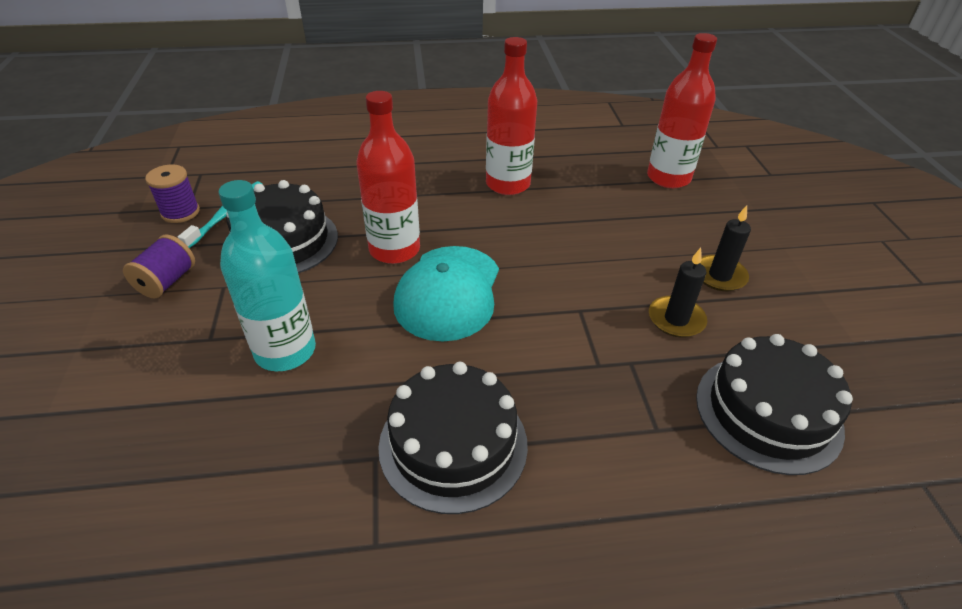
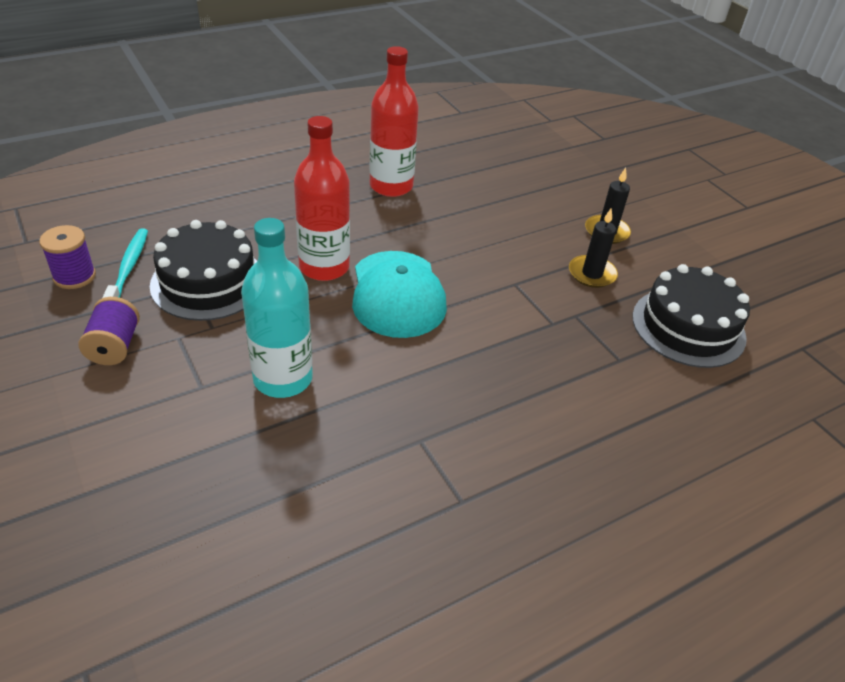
camera: 25 degrees left, 0 degrees up
(453, 444) = (476, 413): black cake -> none
(668, 178) = (526, 155): red bottle -> none

